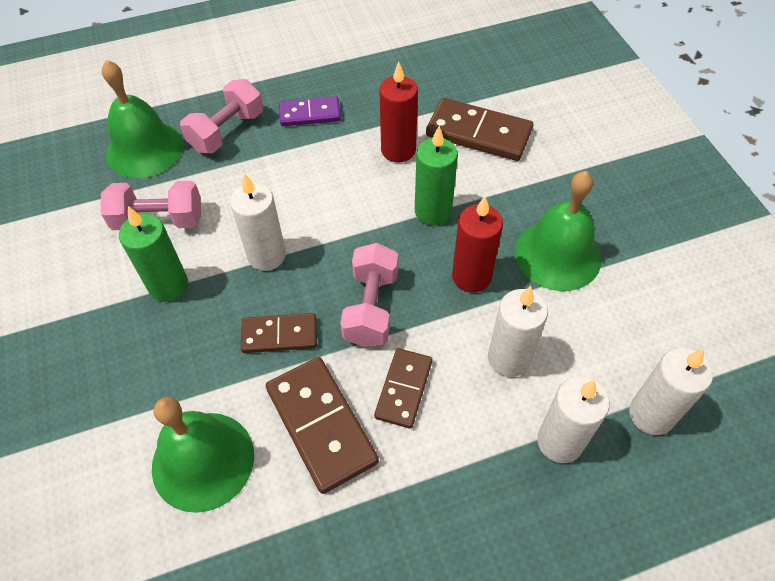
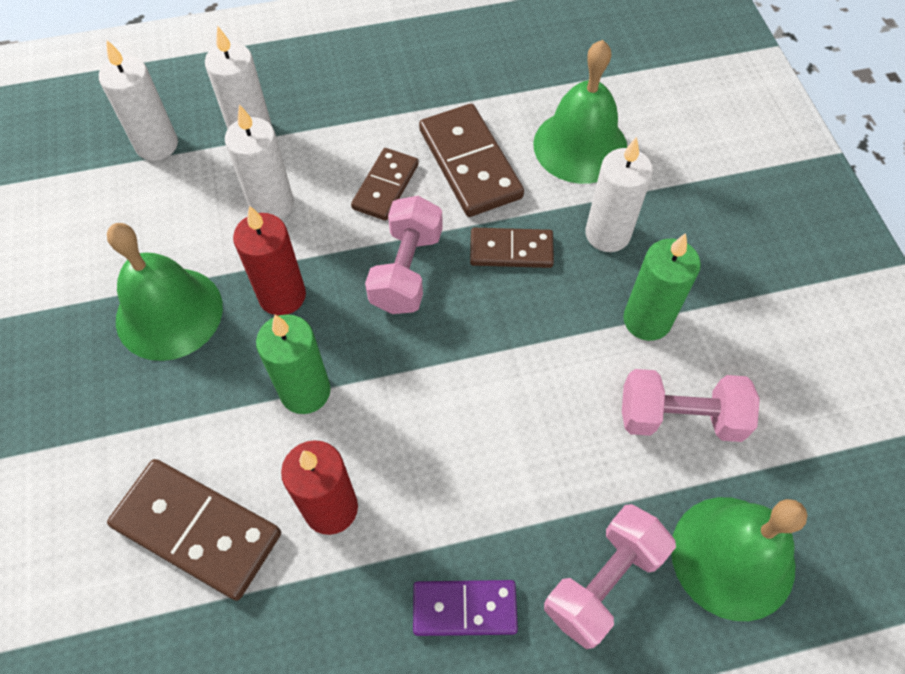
camera: 175 degrees left, 5 degrees up
(266, 255) = (529, 348): white candle -> white candle (607, 234)

